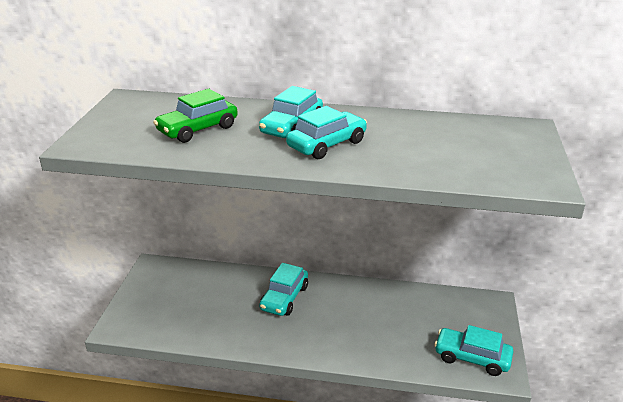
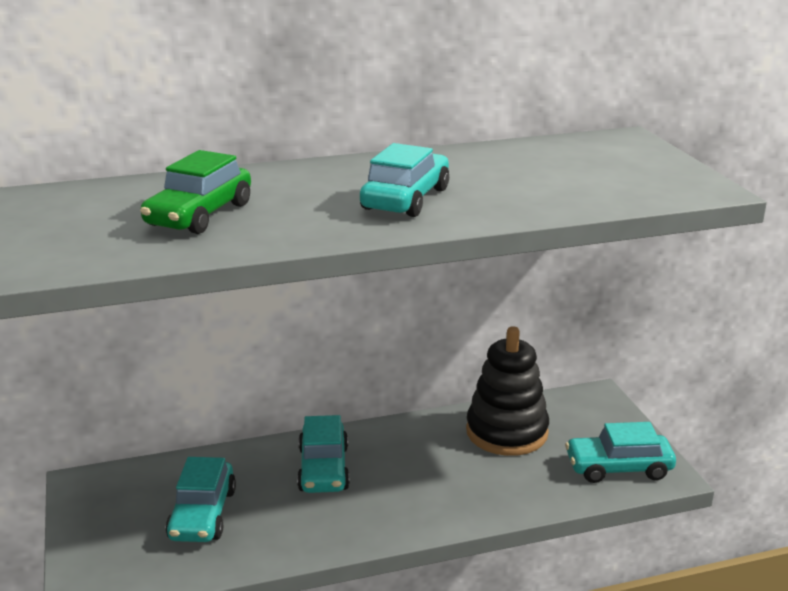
camera: 25 degrees left, 5 degrees down
(292, 127) = (334, 188): turquoise car -> turquoise car (203, 514)
(413, 309) = (507, 432): none -> black stacking toy

